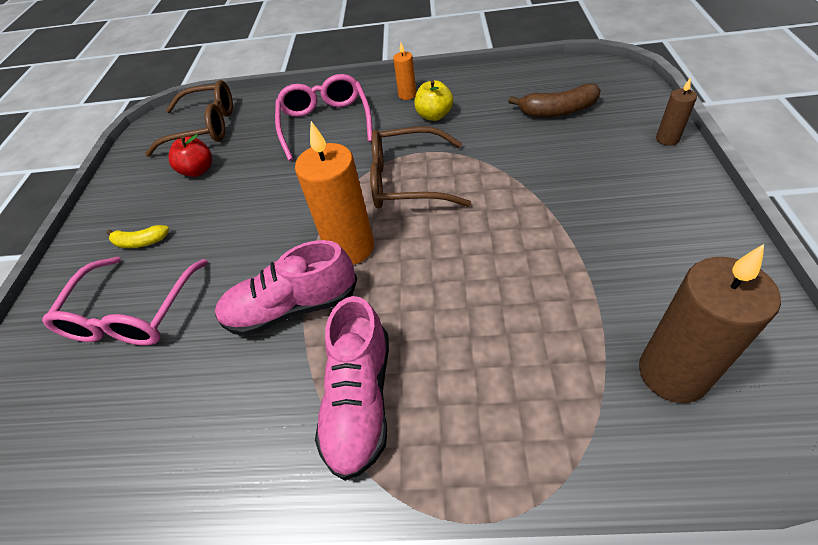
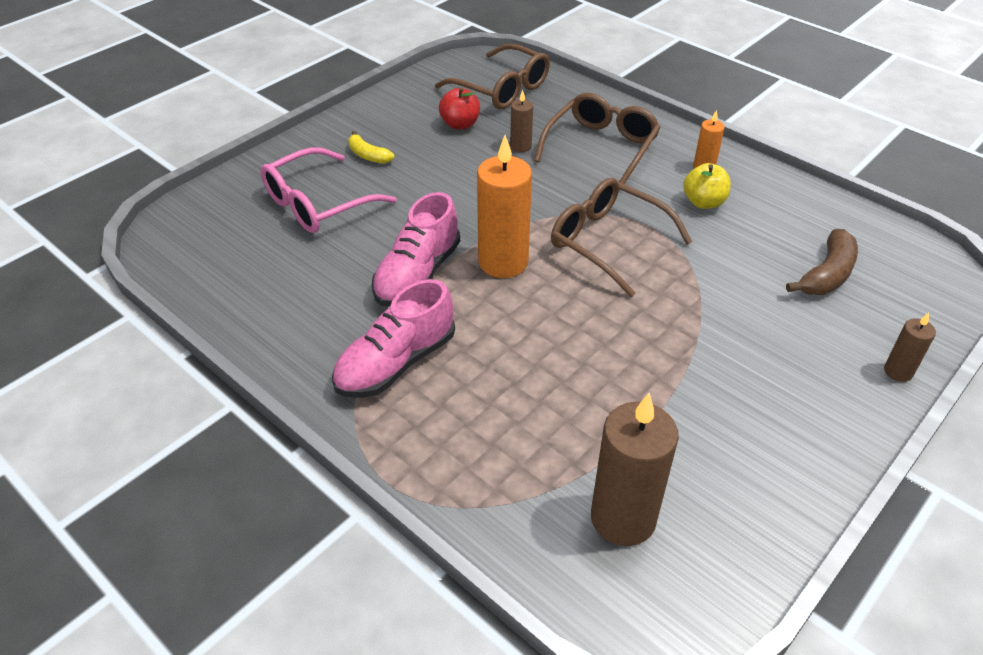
camera: 35 degrees right, 5 degrees down
(265, 157) = (520, 146): none -> brown candle
(292, 308) = (417, 274): pink shoe -> pink shoe turned 90 degrees counterclockwise
(325, 123) = (601, 147): pink glasses -> brown glasses
(558, 111) = (827, 275): brown banana -> brown banana turned 90 degrees counterclockwise

